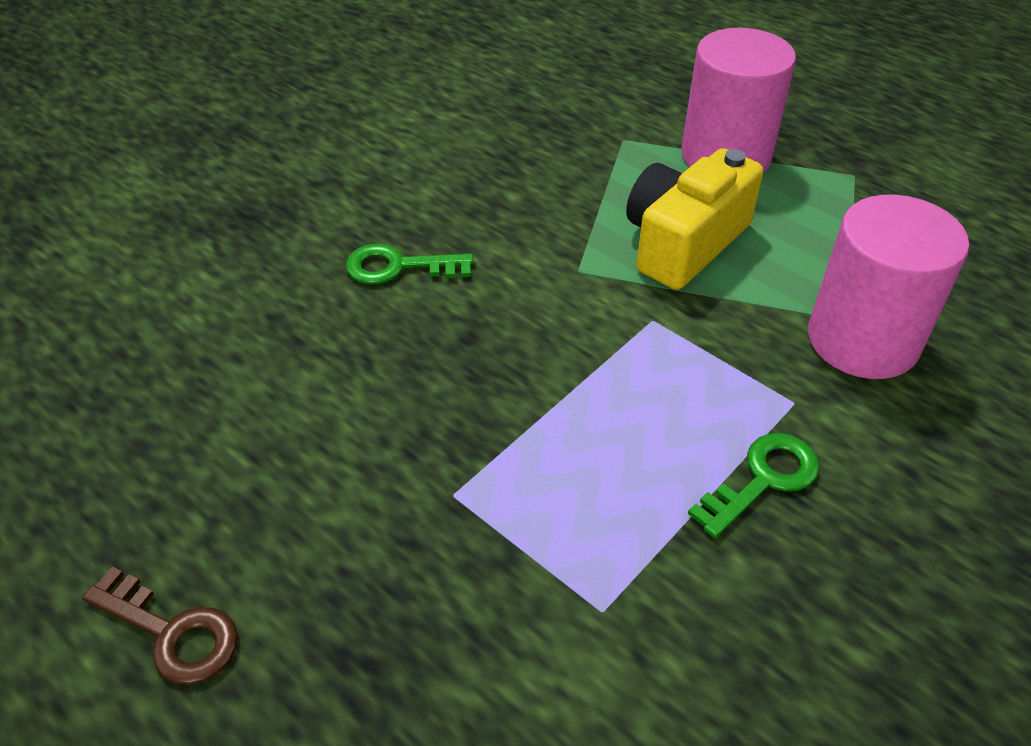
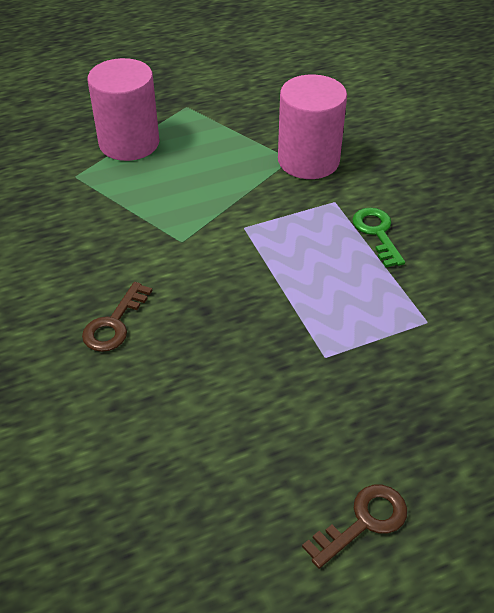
camera: 65 degrees left, 0 degrees up
(399, 267) = (114, 323): green key -> brown key
(684, 243) = (191, 190): yellow camera -> none

